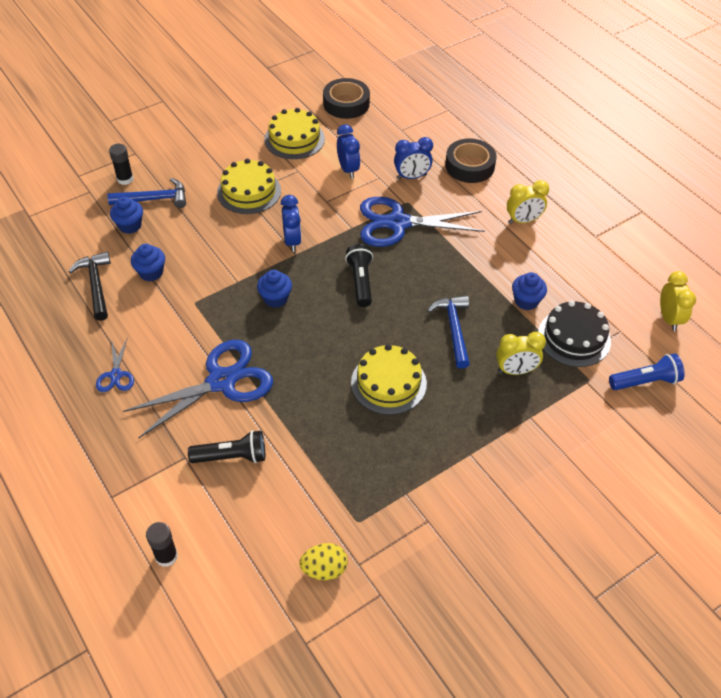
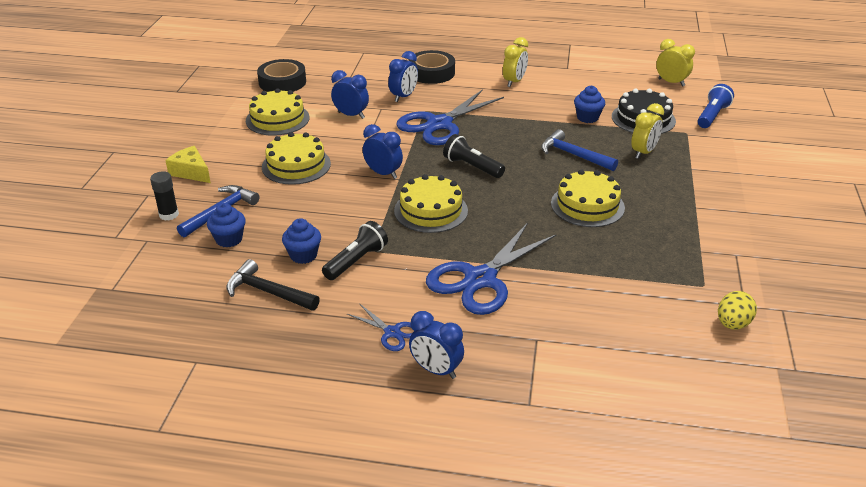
camera: 45 degrees left, 15 degrees down
(99, 424) = (436, 370): none -> blue clock
(166, 556) = (632, 402): black glue stick -> none
(181, 151) = (191, 172): none -> yellow cheese
(222, 381) = (480, 279): blue scissors -> blue scissors turned 150 degrees counterclockwise
(232, 456) = (567, 313): black flashlight -> black flashlight (356, 261)
(275, 298) = (431, 210): blue cupcake -> yellow cake

